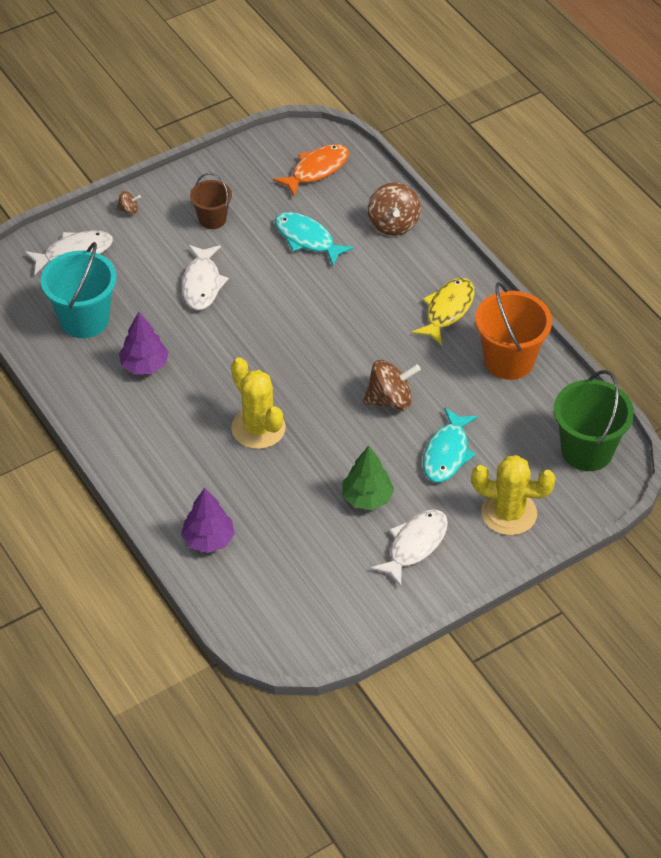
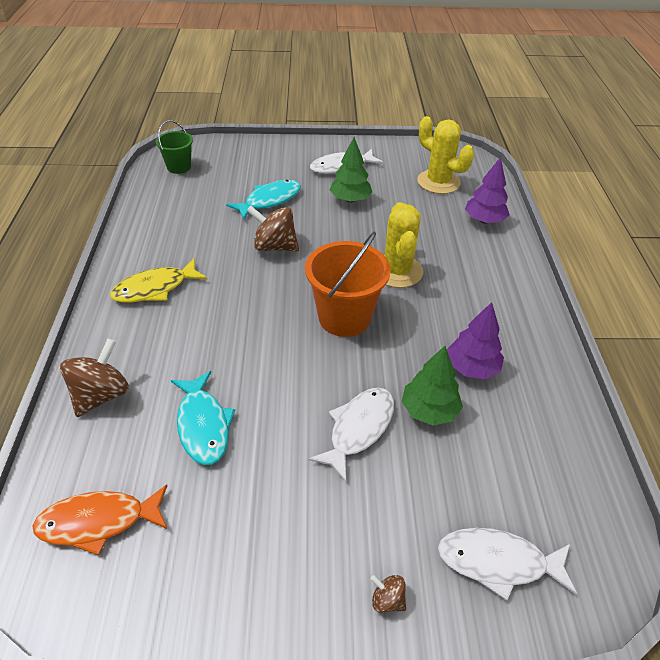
camera: 150 degrees left, 5 degrees down
(84, 319) = (518, 451): turquoise bucket -> none
(160, 318) = (429, 410): none -> green tree
(212, 219) = (286, 516): brown bucket -> none
(509, 360) = (157, 233): orange bucket -> orange bucket (344, 317)
(509, 513) = (266, 159): yellow cactus -> yellow cactus (438, 182)
(587, 450) = (179, 167): green bucket -> green bucket, size x0.59

